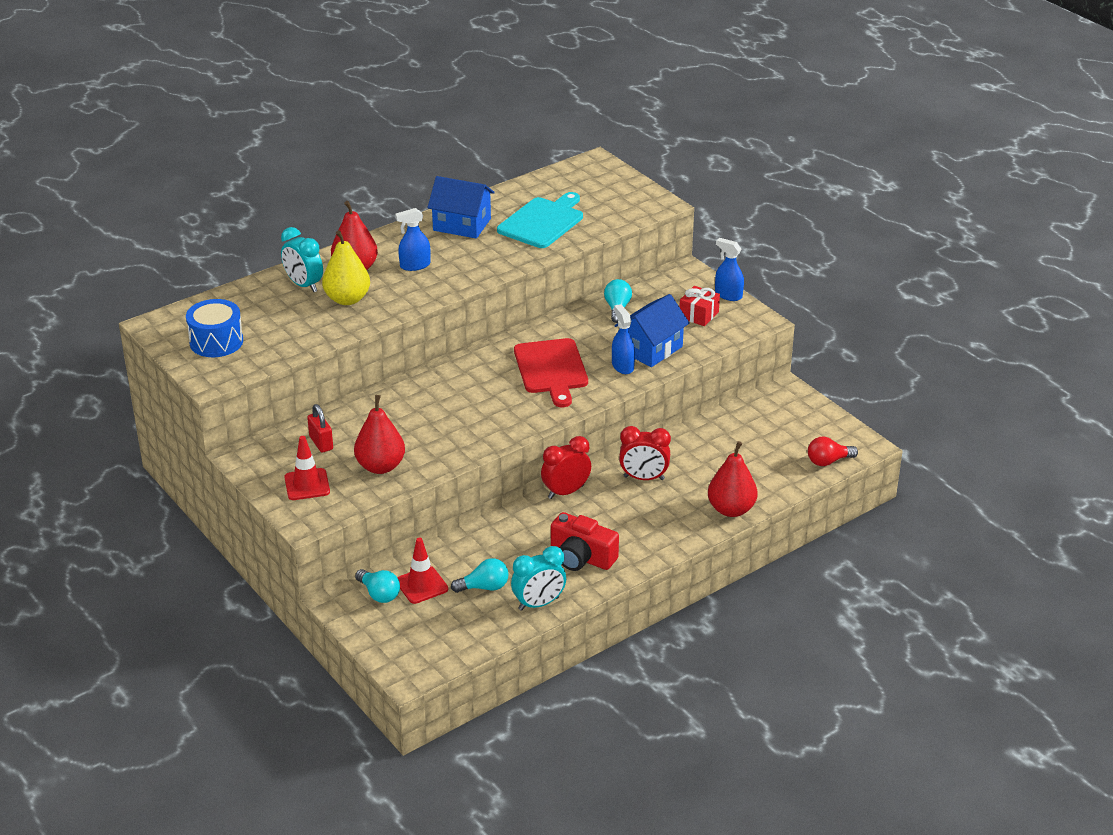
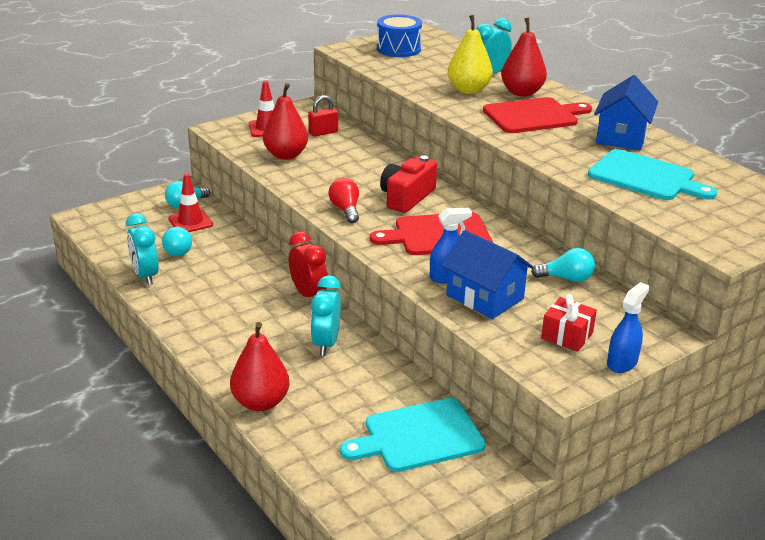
camera: 90 degrees right, 5 degrees down
(415, 265) = (534, 116): blue spray bottle -> red cutting board
(581, 557) = (204, 300): red camera -> red camera (406, 197)
(644, 478) = (326, 343): red clock -> turquoise clock
(757, 428) = (418, 436): none -> turquoise cutting board
(828, 461) = (347, 495): red light bulb -> red light bulb (345, 210)

